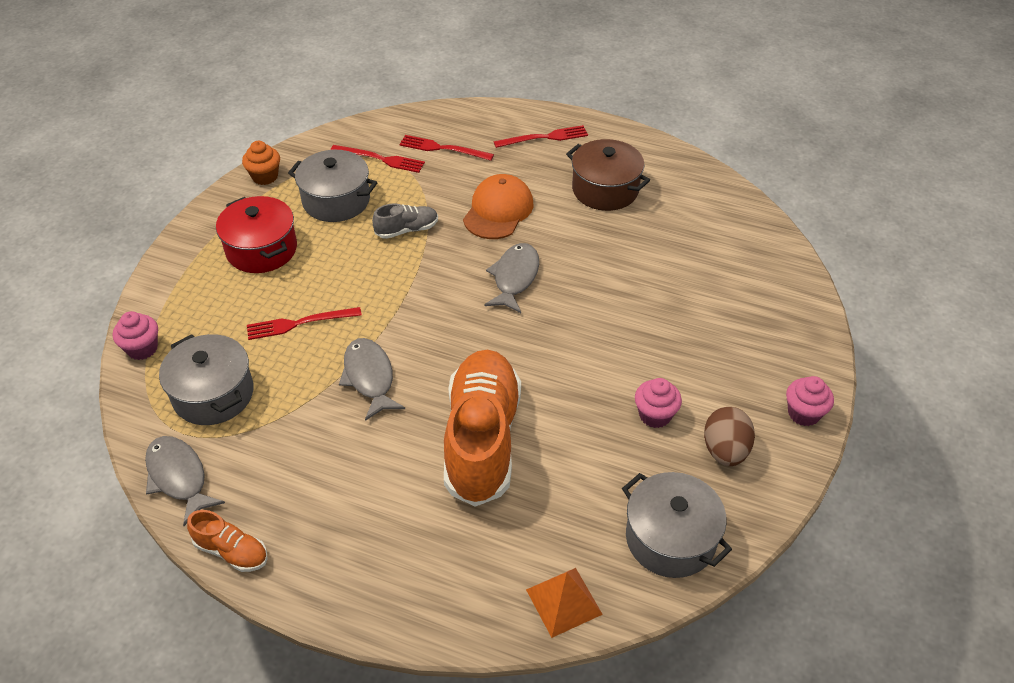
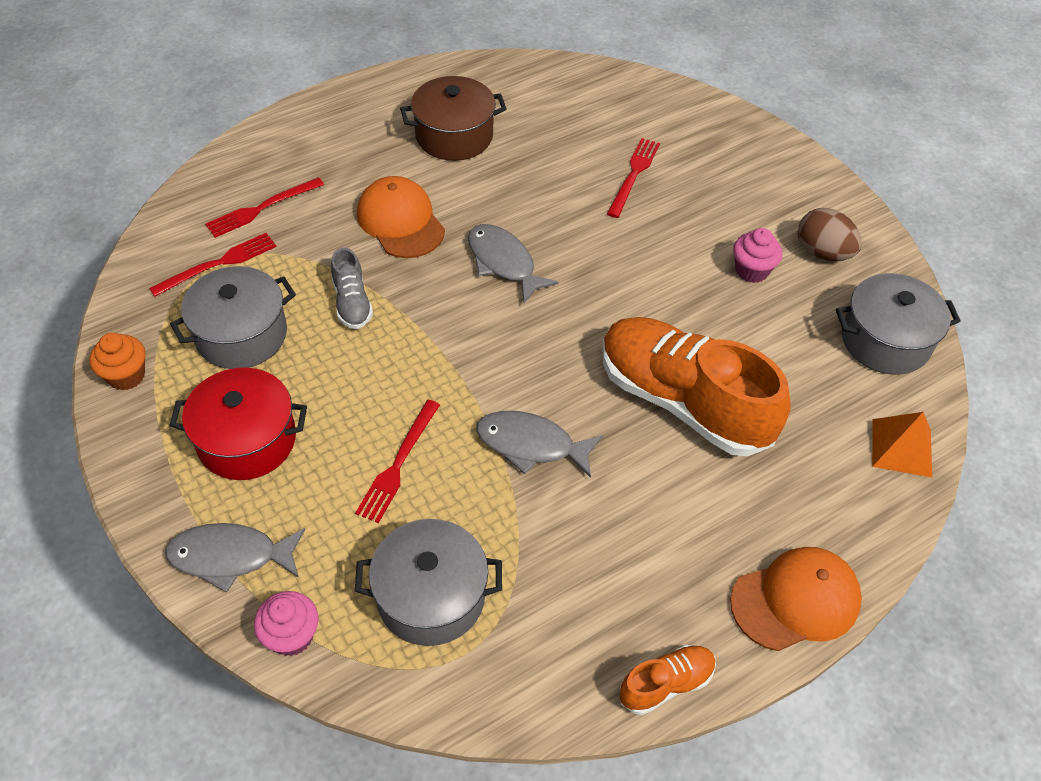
camera: 55 degrees left, 5 degrees up
(179, 477) = (525, 688): grey fish -> grey fish (230, 557)
(356, 596) = (795, 600): none -> orange cap
(407, 230) = (352, 303): grey shoe -> grey shoe turned 150 degrees clockwise
(544, 138) = (335, 131): red fork -> red fork (634, 175)
(803, 413) = (821, 185): pink cupcake -> none

